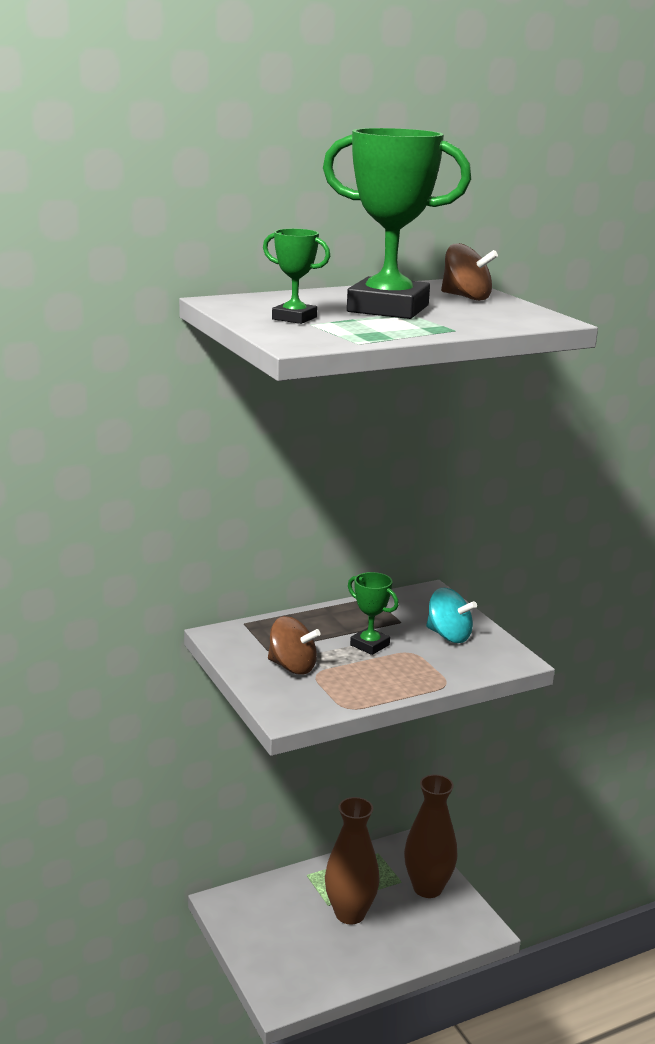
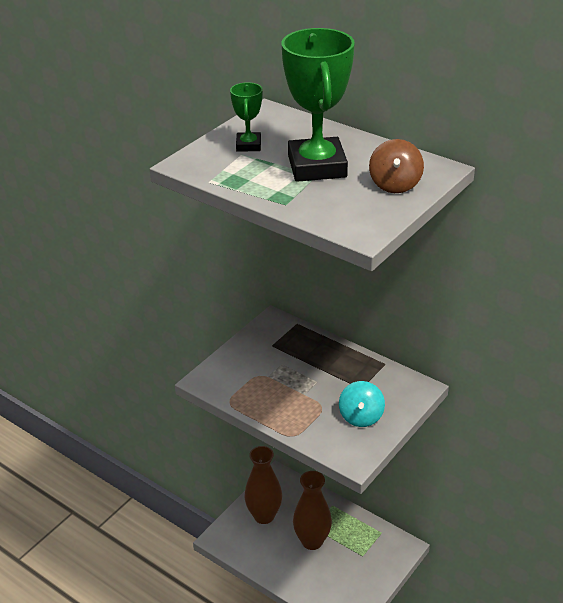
camera: 65 degrees right, 15 degrees up
(292, 667) = (259, 363): brown spinning top -> none
(369, 645) = (315, 385): green trophy -> none
(427, 888) = (366, 572): brown vase -> brown vase (264, 516)

